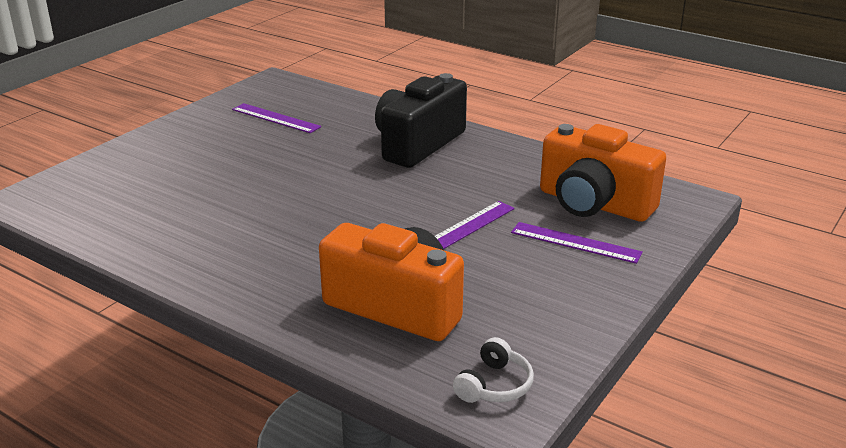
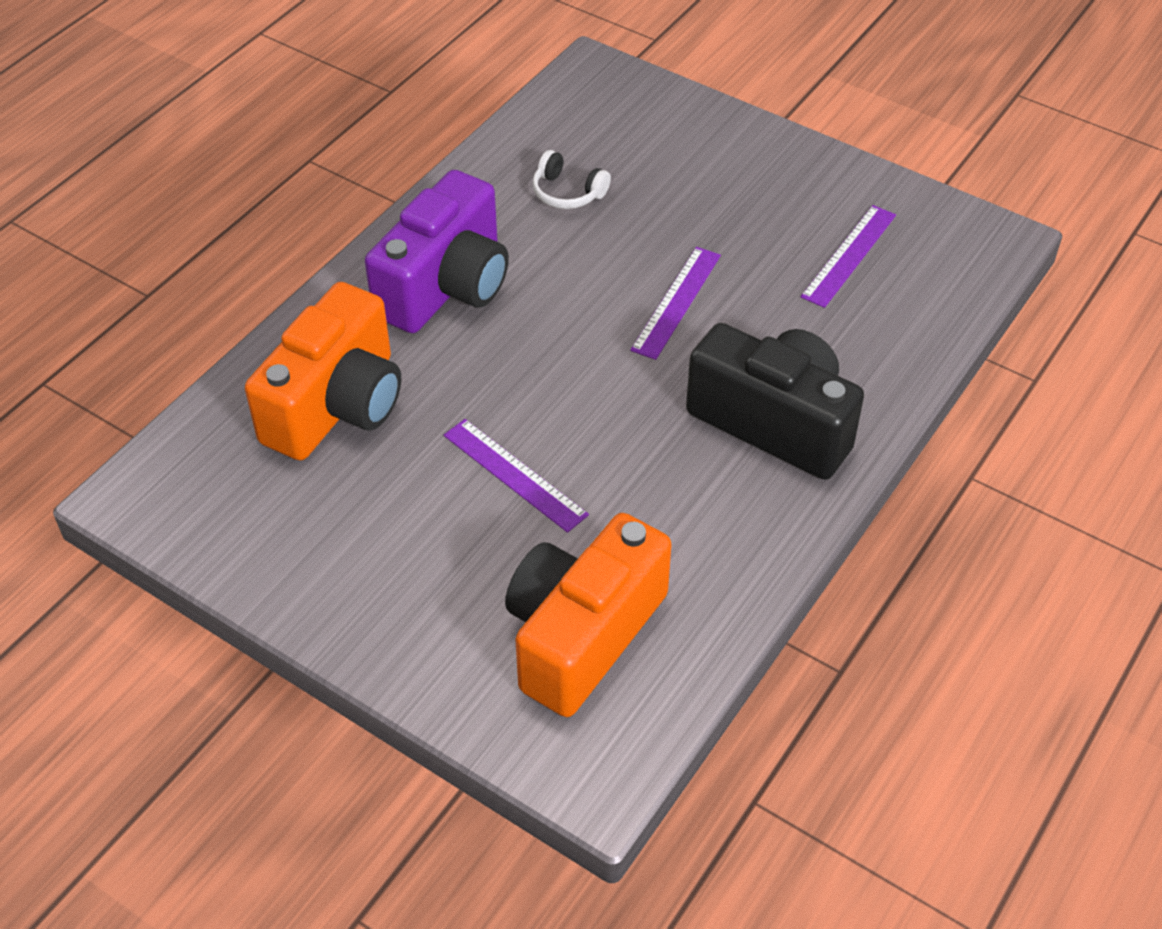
camera: 90 degrees right, 20 degrees up
(266, 260) = (446, 286): none -> purple camera
(494, 385) = (179, 489): white headphones -> white headphones (567, 193)
(575, 242) = (470, 597): purple ruler -> purple ruler (676, 302)

